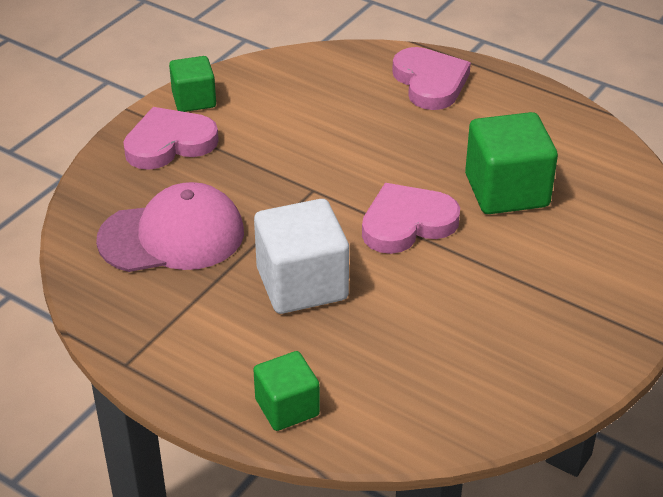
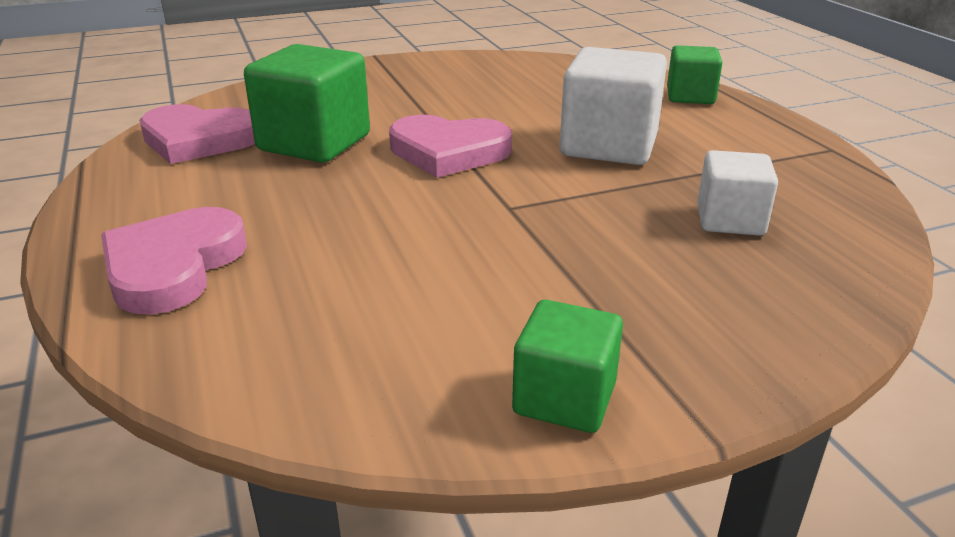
camera: 145 degrees left, 10 degrees down
(169, 143) = (666, 334): pink heart -> pink heart (198, 140)
(172, 236) = (730, 220): pink cap -> white cube

